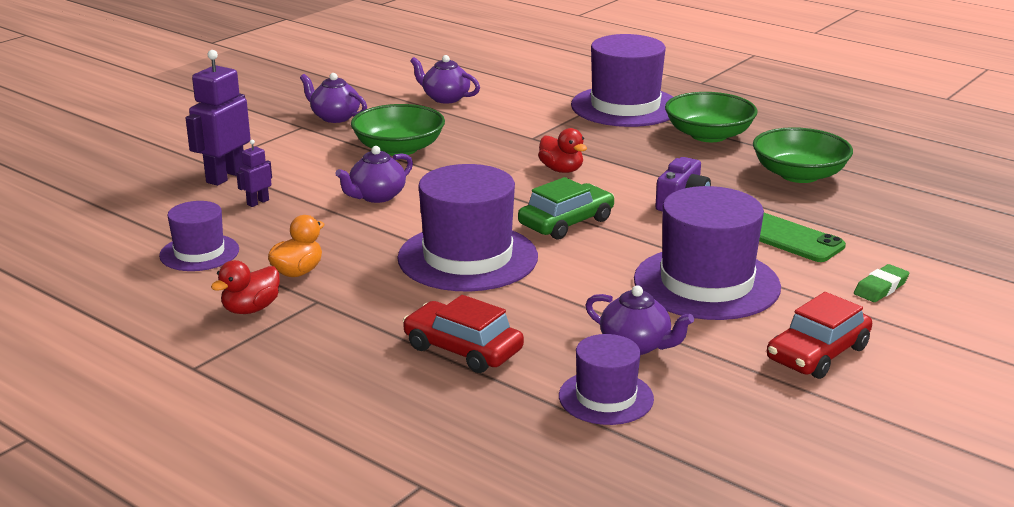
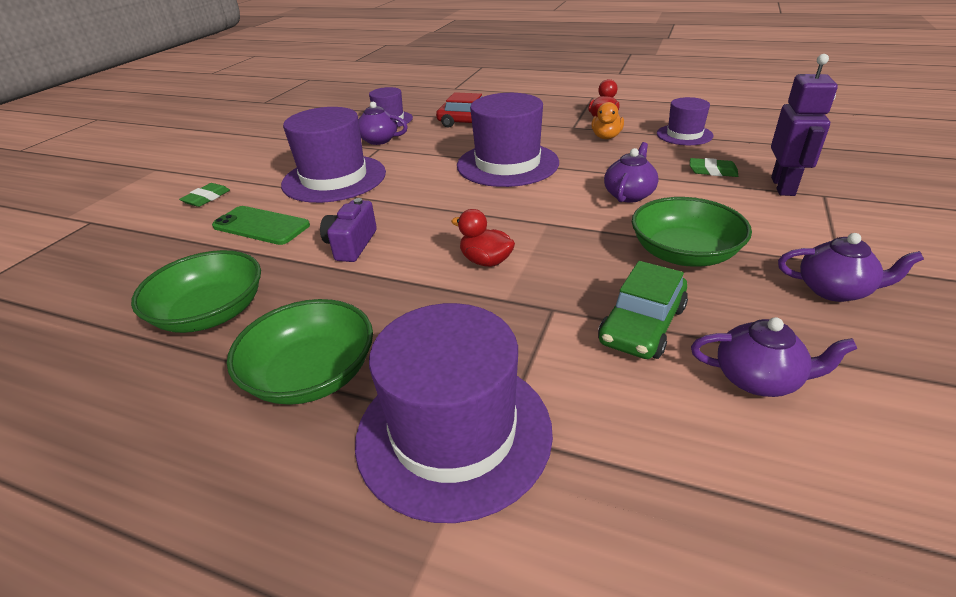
camera: 165 degrees right, 10 degrees up
(258, 202) = (712, 171): purple robot -> green eraser
(566, 222) = (451, 203): green car -> green car (642, 325)
(818, 353) = (273, 154): red car -> none

